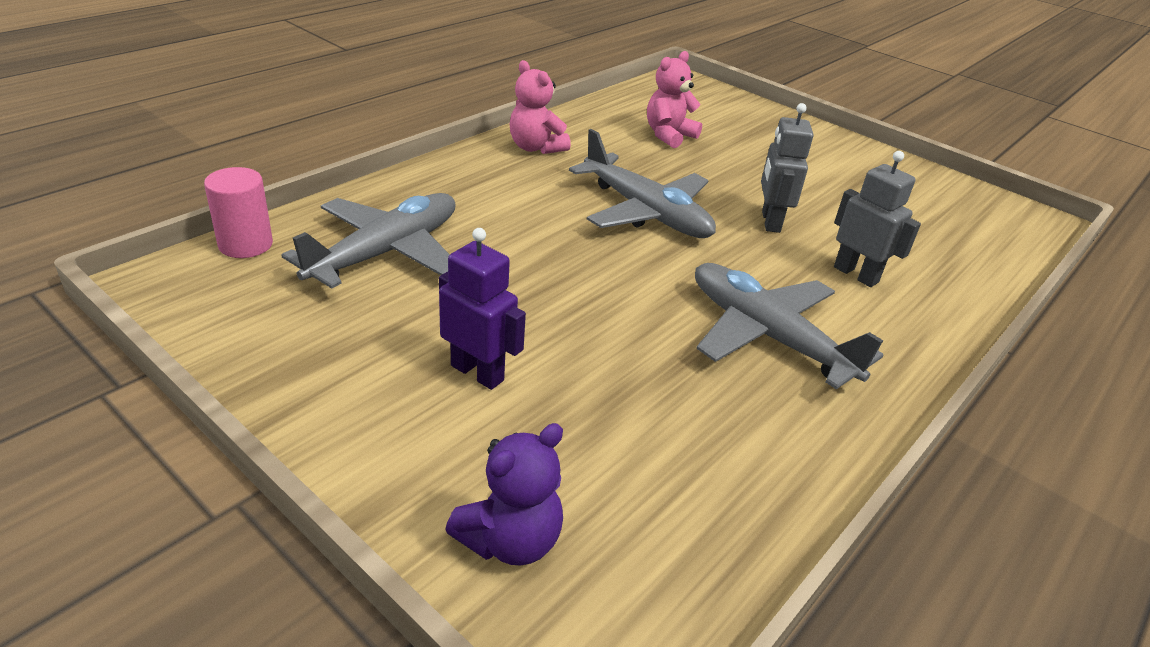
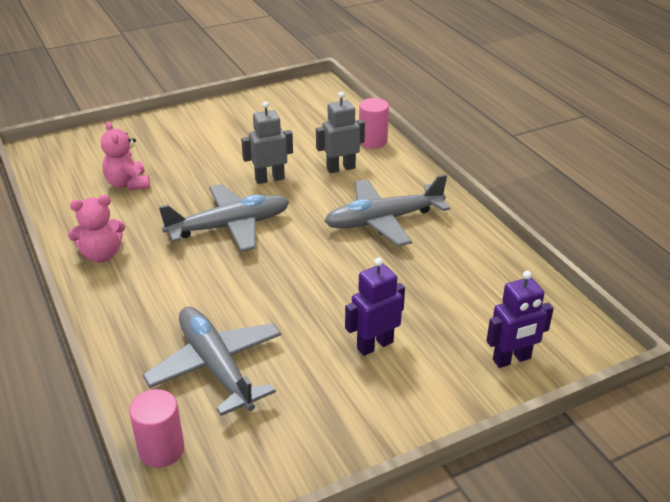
camera: 65 degrees left, 0 degrees up
(510, 540) = (512, 359): purple teddy bear -> purple robot
(770, 221) = (269, 179): grey robot -> grey robot turned 135 degrees clockwise
(959, 293) = (372, 141): none -> pink cylinder

